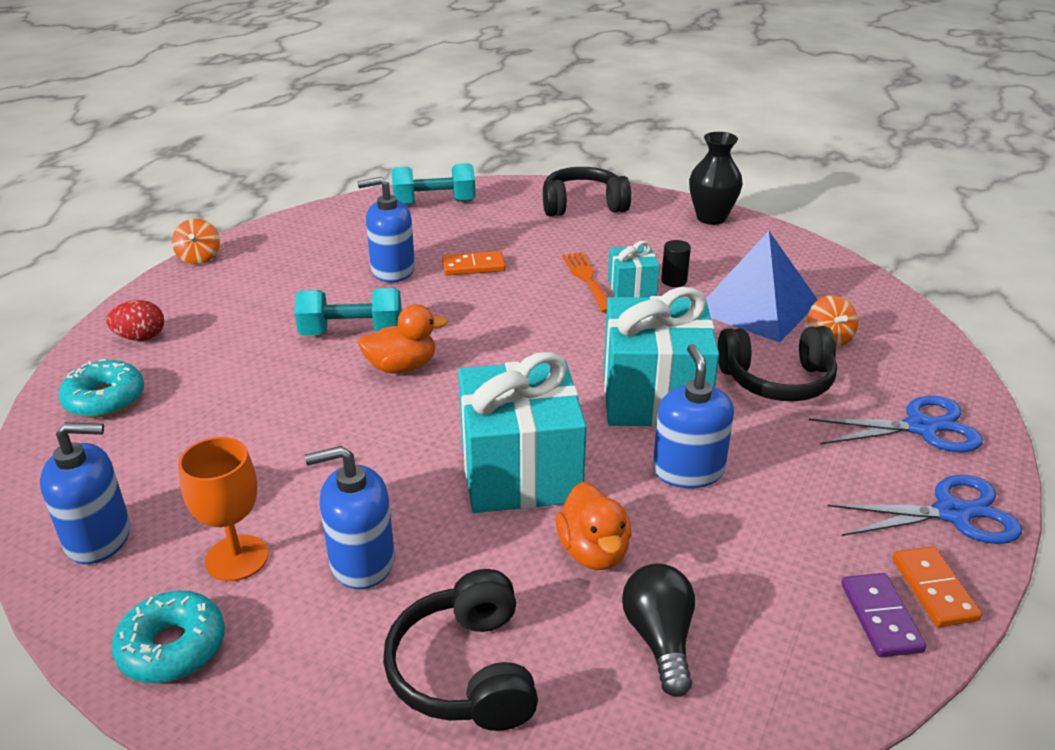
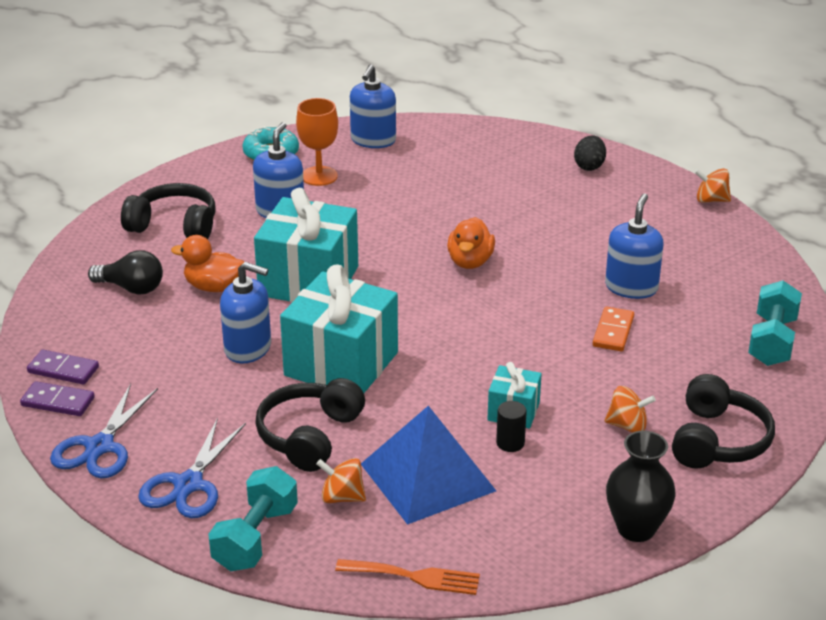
camera: 115 degrees right, 0 degrees up
(105, 399) = (515, 149): turquoise donut -> none
(140, 337) = (589, 166): red egg -> black egg
(352, 332) = (536, 249): turquoise dumbbell -> turquoise dumbbell (255, 538)
(586, 279) = (548, 390): orange fork -> orange fork (415, 577)
(600, 239) = (627, 425): none -> orange spinning top
(934, 589) = (58, 402): orange domino -> purple domino

